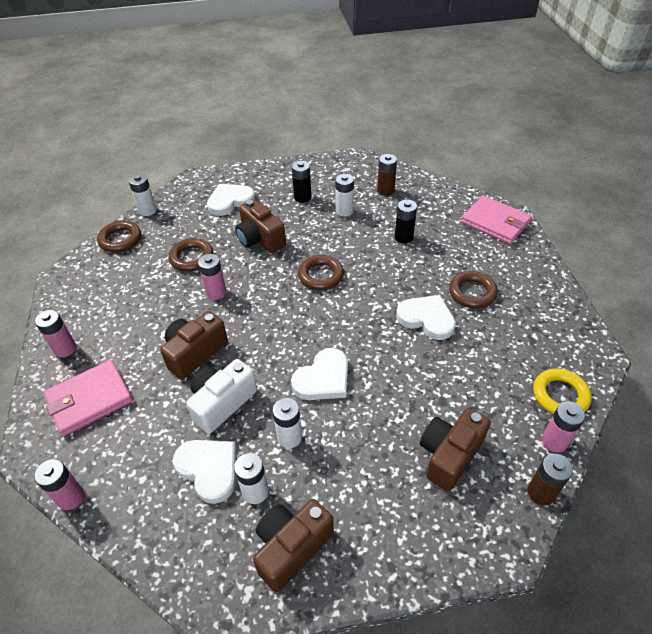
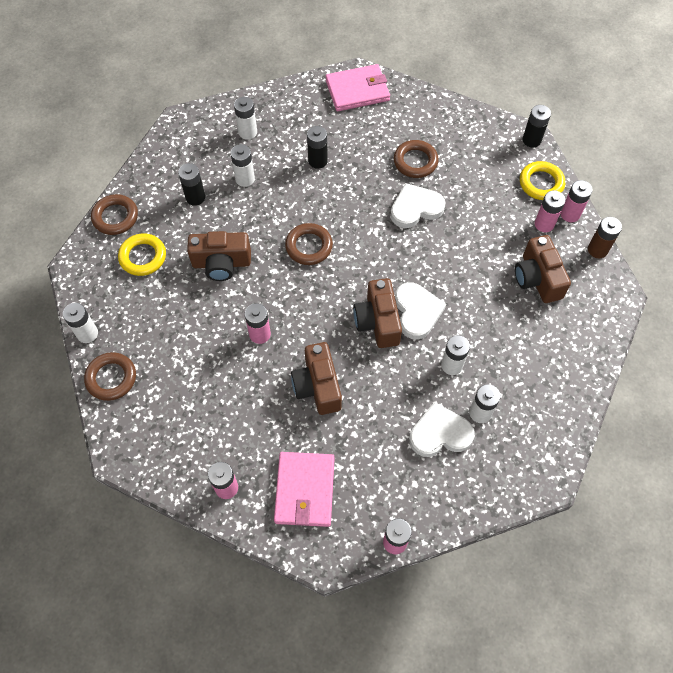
camera: 55 degrees left, 15 degrees up
(191, 258) = (196, 330): brown ring -> brown ring (115, 217)
(222, 403) = (386, 393): white camera -> none
(230, 201) = (143, 257): white heart -> yellow ring
(291, 548) = (537, 414): brown camera -> brown camera (378, 321)
(385, 190) = (247, 132): brown battery -> white battery
(517, 425) = (544, 224): none -> pink battery
(598, 360) = (531, 140): none -> black battery

